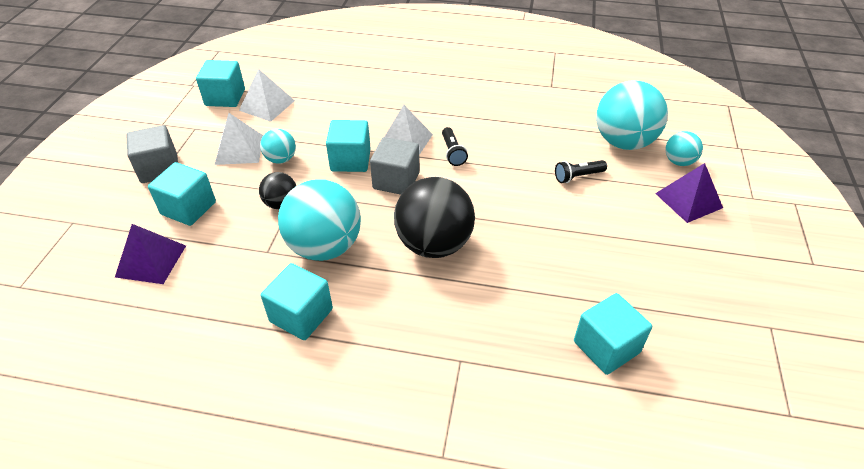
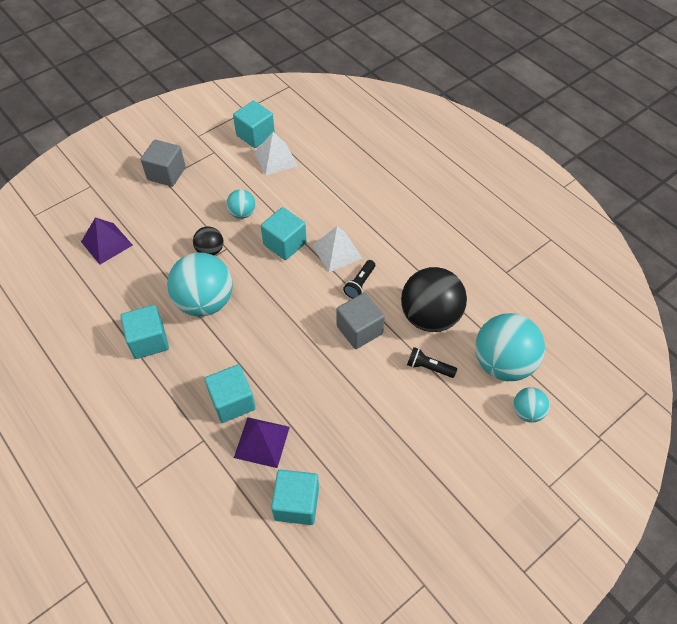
camera: 40 degrees right, 10 degrees up
(188, 208) = (157, 217): turquoise cube -> turquoise cube (232, 402)
(239, 149) = (225, 188): white pyramid -> none
(396, 181) = (297, 281): grey cube -> grey cube (359, 330)
(434, 244) = (270, 349): black ball -> black ball (430, 317)
(688, 200) = (491, 449): purple pyramid -> purple pyramid (262, 442)

